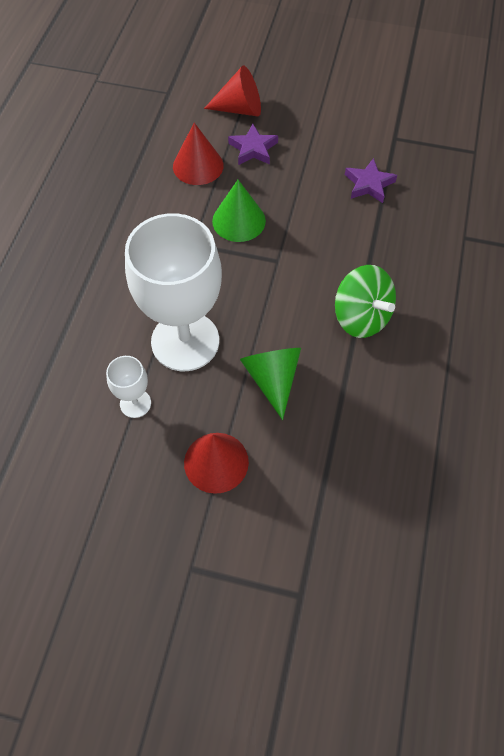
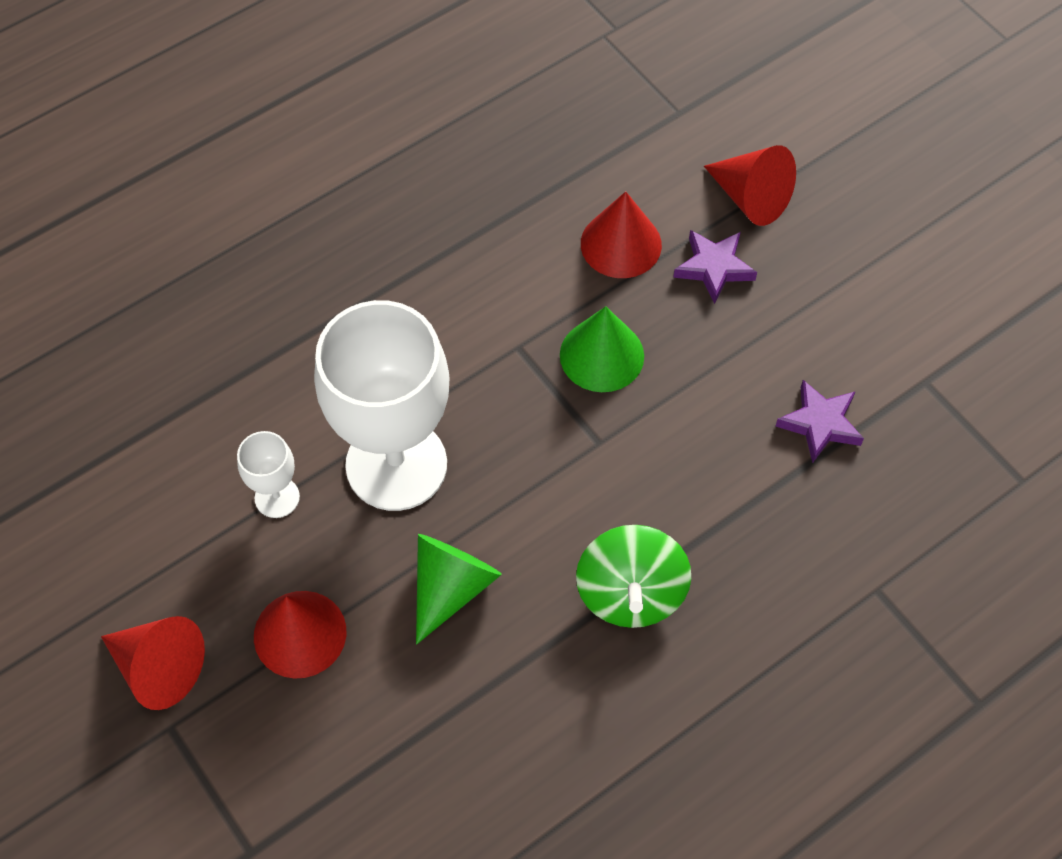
camera: 40 degrees right, 0 degrees up
(153, 542) = (158, 667): none -> red cone

